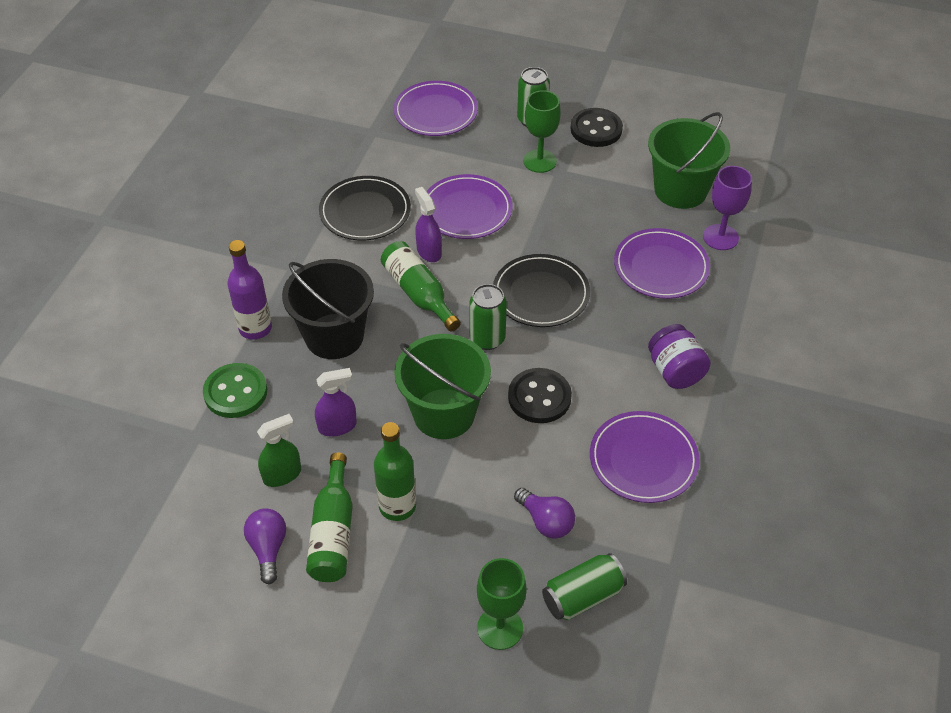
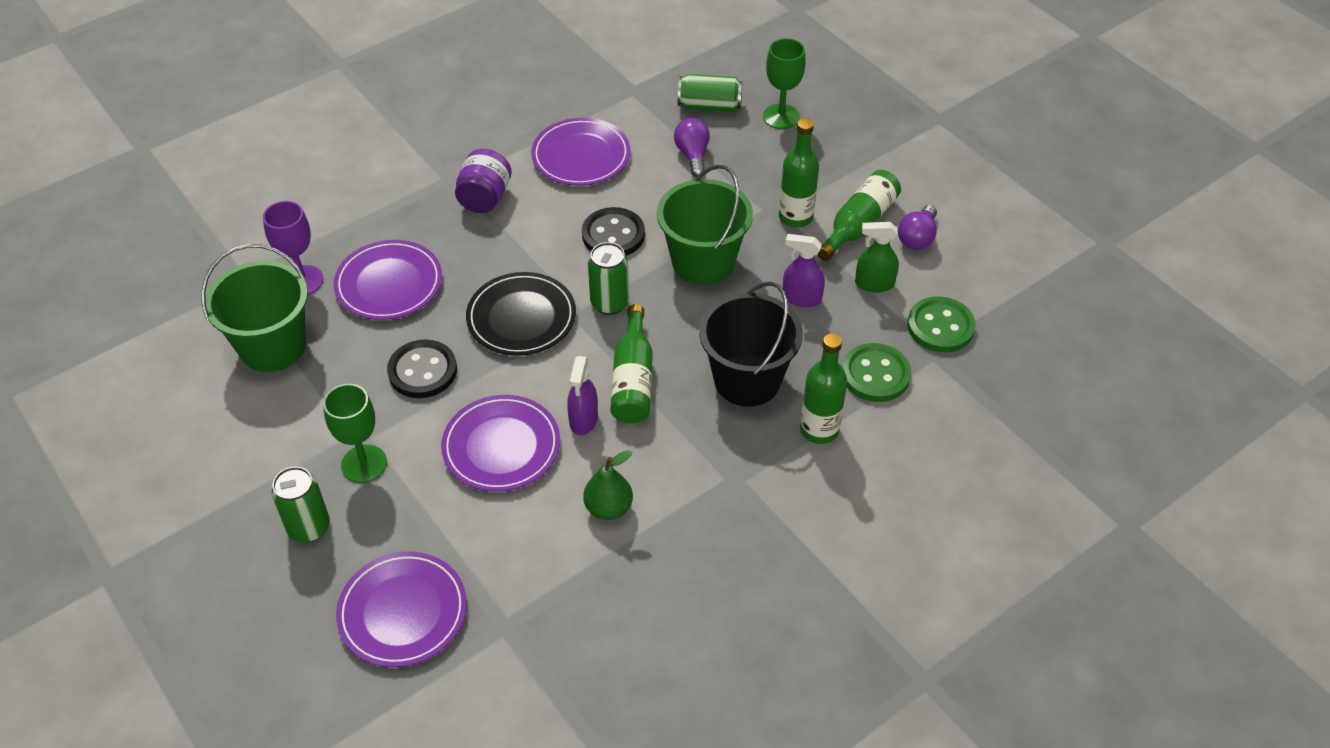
camera: 145 degrees left, 0 degrees up
(201, 464) = (940, 326): none -> green button
(255, 328) = (819, 430): purple bottle -> green bottle
(365, 211) = (608, 508): black plate -> green pear
(596, 129) = (259, 470): black button -> black button (422, 371)

